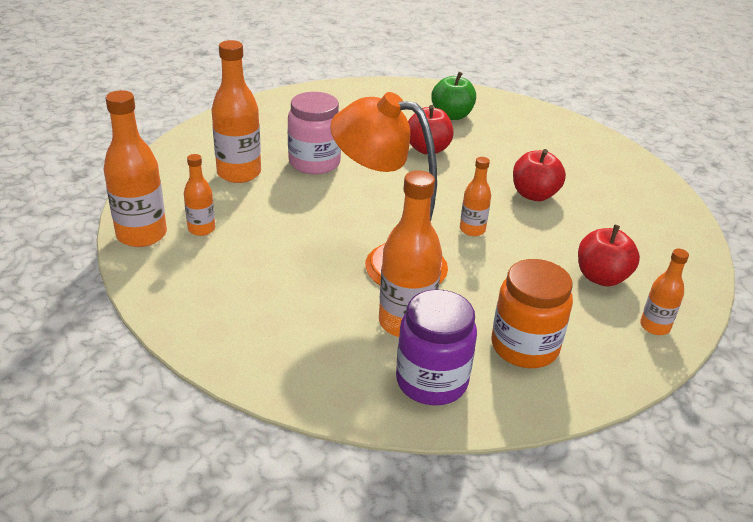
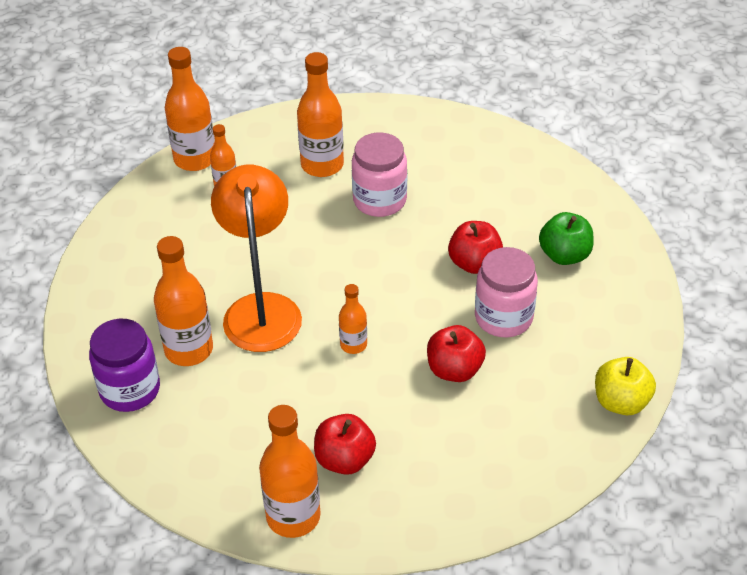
camera: 65 degrees right, 10 degrees up
(495, 157) = (503, 317): none -> pink jar
(524, 347) = (206, 433): orange jar -> none
(608, 145) = (621, 402): none -> yellow apple
(654, 326) = (293, 516): orange bottle -> orange bottle, size x1.80

